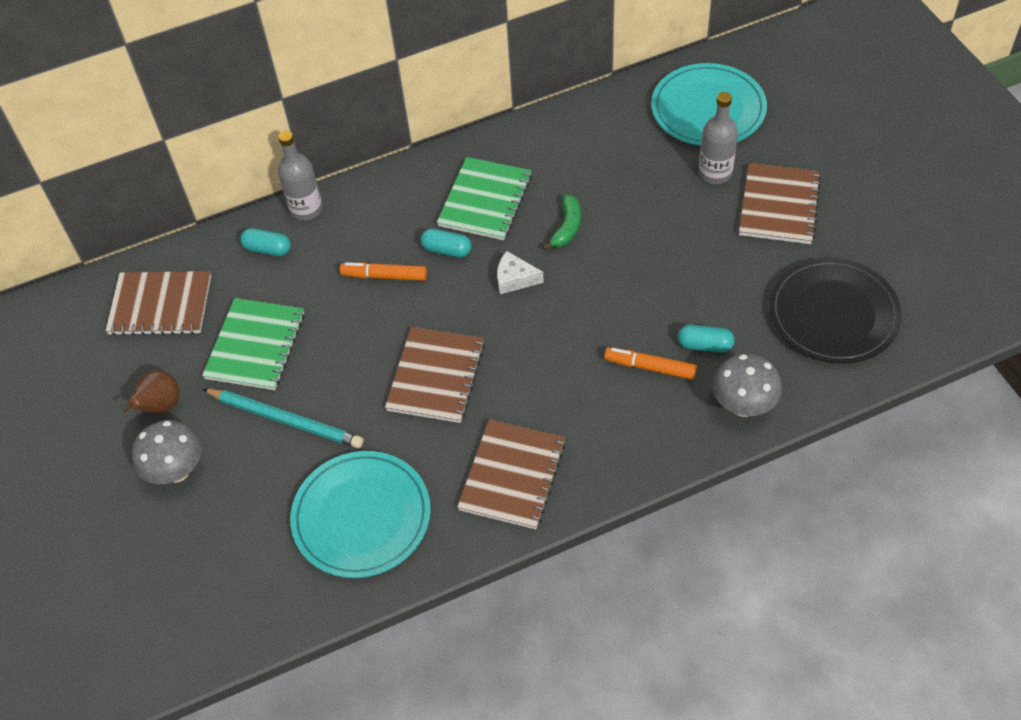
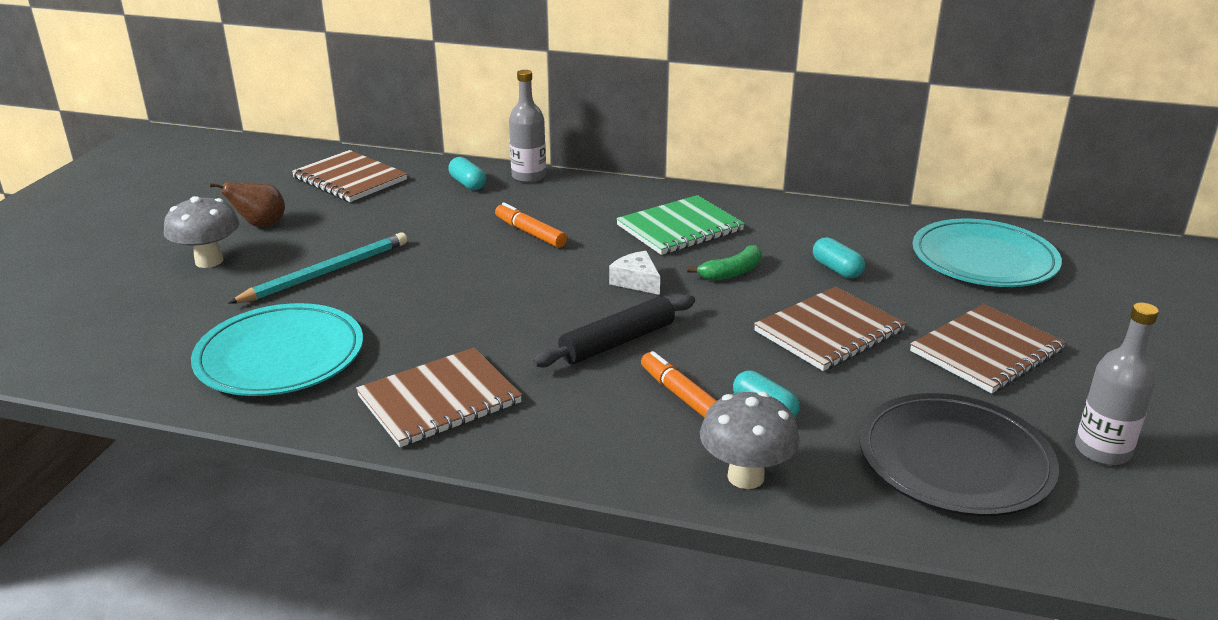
camera: 35 degrees right, 25 degrees down
(255, 346) = (375, 225): green notebook -> none
(285, 419) = (326, 272): turquoise pencil -> turquoise pencil turned 105 degrees counterclockwise
(436, 376) = (477, 305): brown notebook -> brown notebook (829, 331)
(446, 250) = (603, 240): turquoise capsule -> turquoise capsule (836, 269)
(564, 347) = (617, 342): none -> black rolling pin
(715, 173) = (937, 301): grey bottle -> grey bottle (1102, 451)

